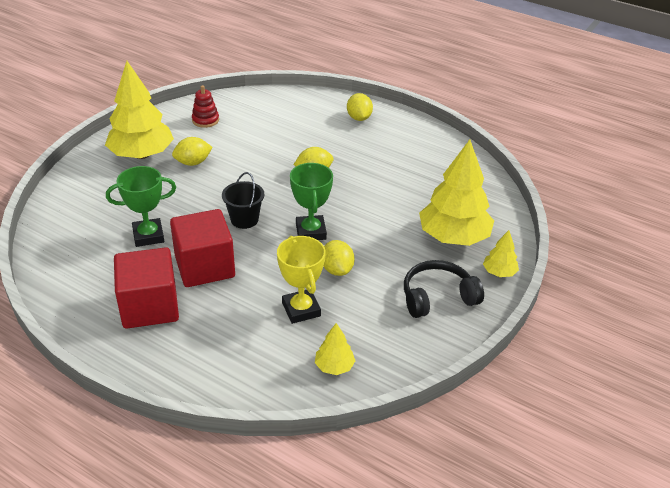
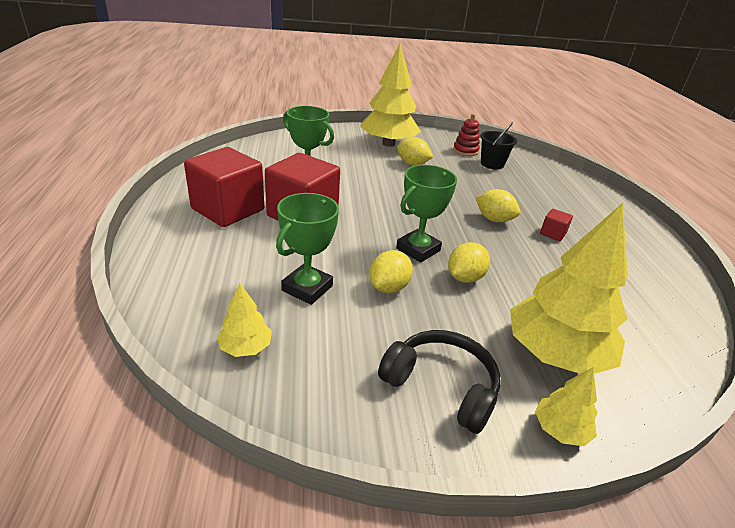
camera: 50 degrees right, 5 degrees down
(244, 219) = (383, 210): black bucket -> black bucket (492, 164)
(301, 309) = (307, 288): yellow trophy -> green trophy
(356, 158) = (553, 234): none -> red cube
(359, 118) = (604, 213): yellow lemon -> yellow lemon (465, 278)

